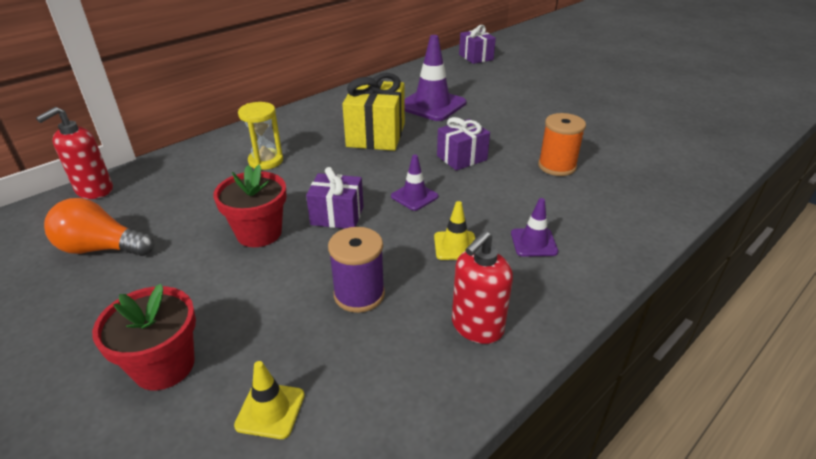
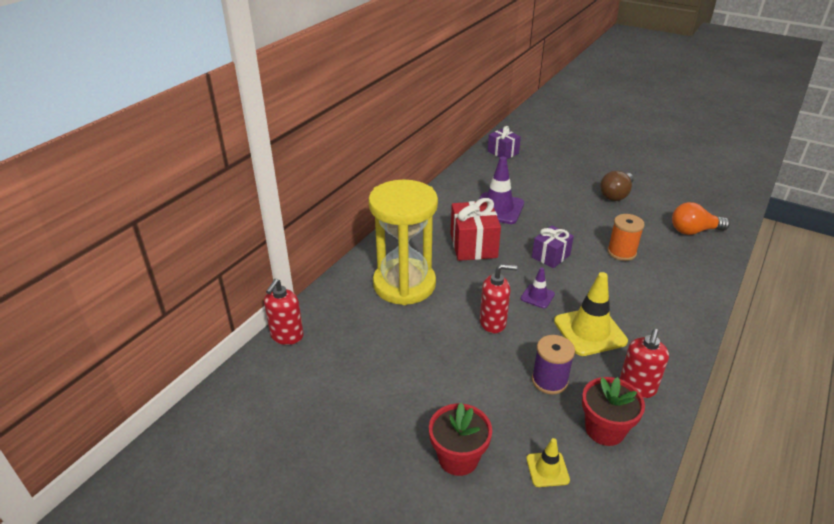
camera: 15 degrees left, 0 degrees up
(101, 248) = (338, 384): orange light bulb -> orange light bulb (693, 231)
(259, 233) = (446, 348): red flower pot -> red flower pot (604, 429)
(266, 161) = (404, 284): yellow hourglass -> yellow hourglass, size x2.24
(337, 215) = (493, 323): purple gift -> red soap dispenser
(376, 135) = (473, 245): yellow gift -> red gift
(455, 246) = (589, 331): yellow traffic cone -> yellow traffic cone, size x1.92
(533, 242) = (639, 319): purple traffic cone -> none
(587, 109) = (616, 195): none -> brown light bulb

